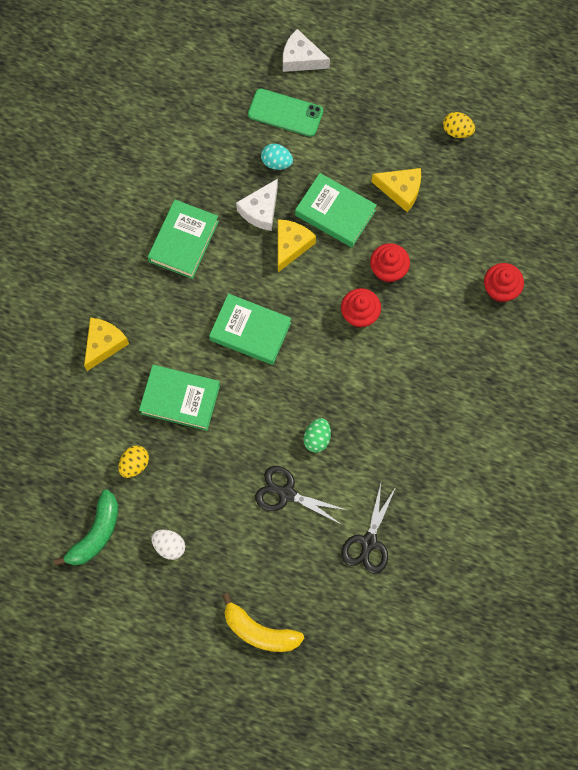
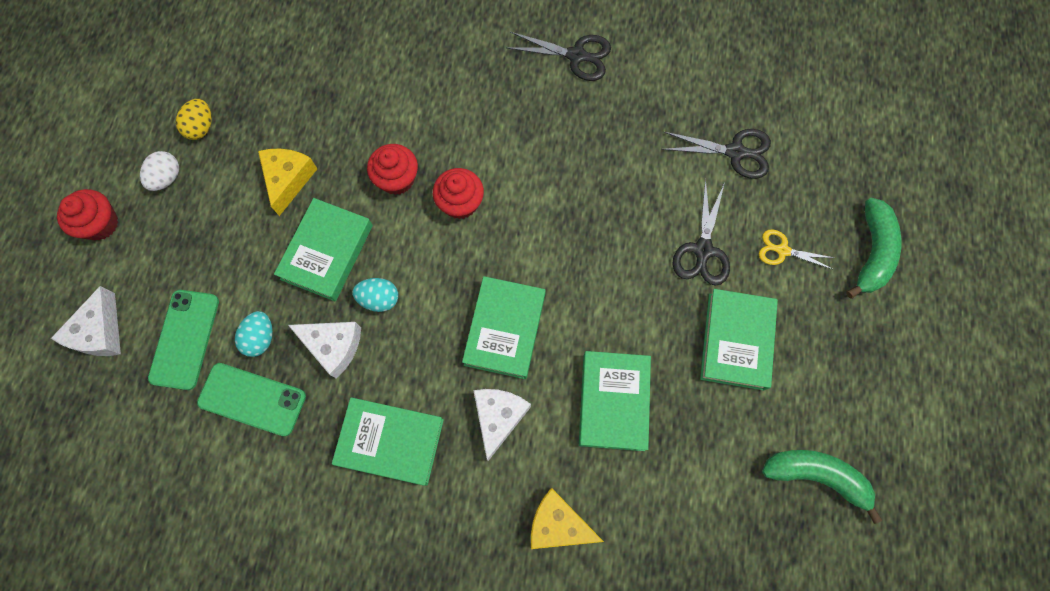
camera: 100 degrees left, 0 degrees up
(134, 464) = (713, 444): yellow egg -> none
(169, 546) = (805, 377): white egg -> white egg (167, 178)
(185, 316) = (498, 417): none -> white cheese
(208, 501) = (736, 341): none -> green book
(232, 154) = (252, 399): none -> green phone
(259, 631) = (872, 252): yellow banana -> green banana
(274, 558) = (782, 250): none -> yellow scissors
(291, 246) = (379, 299): yellow cheese -> turquoise egg
(317, 438) = (627, 226): green egg -> none
(482, 429) = (576, 56): none -> black scissors
(500, 289) = (405, 57): red cupcake -> red cupcake (100, 224)

